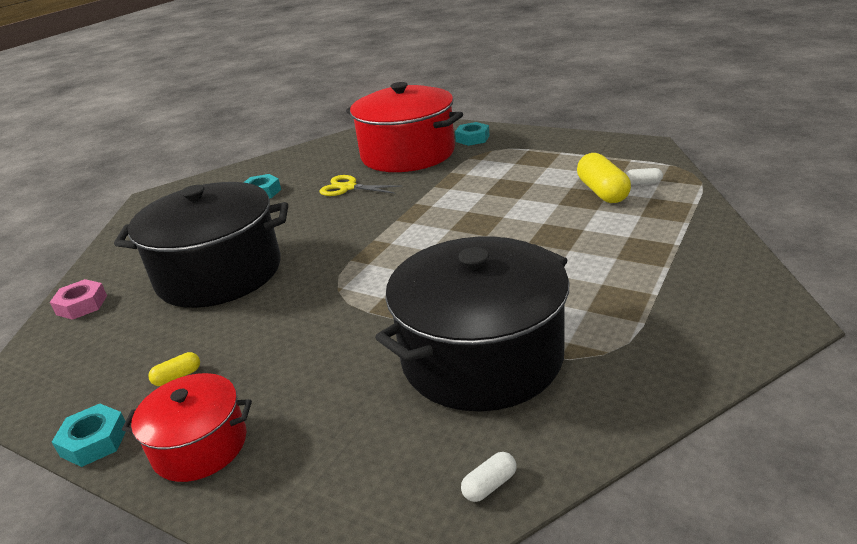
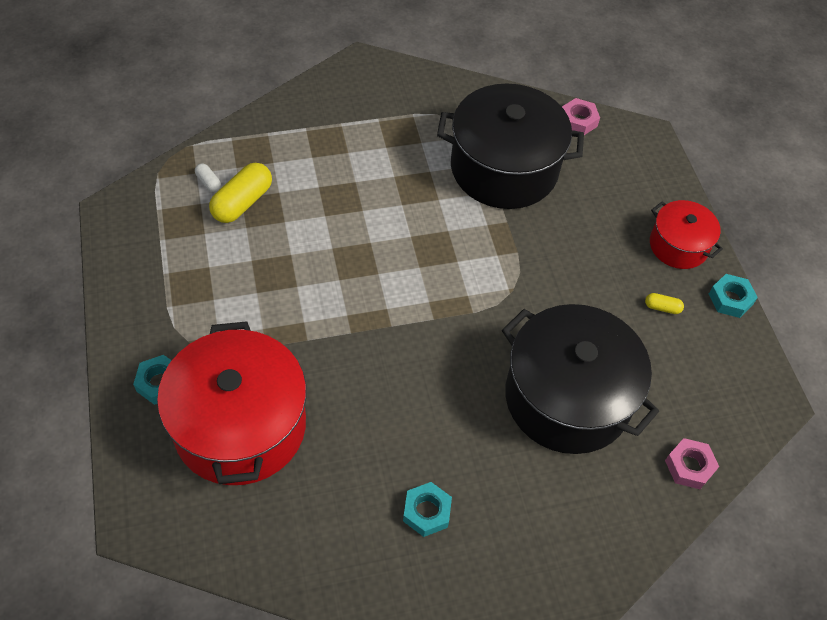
camera: 140 degrees left, 25 degrees up
(348, 187) = (358, 423): yellow scissors -> none
(489, 485) = (578, 121): white capsule -> pink nut

